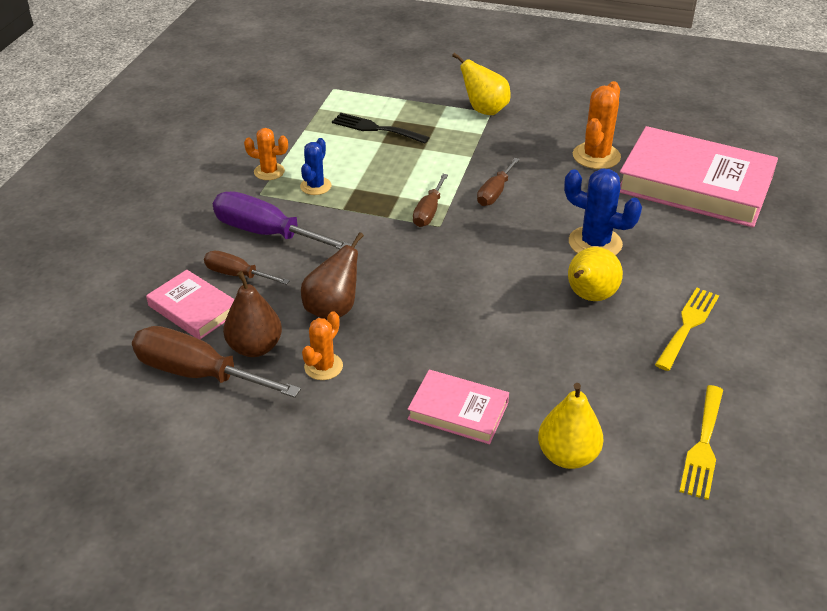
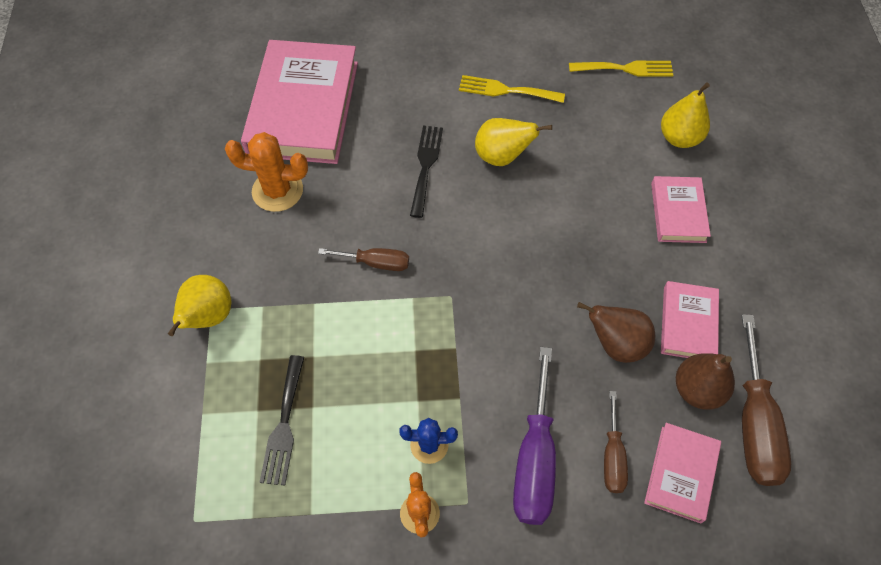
camera: 110 degrees left, 20 degrees up
(323, 366) = (687, 323): orange cactus -> pink book
(429, 212) = (432, 312): brown screwdriver -> none
(595, 243) = (426, 166): blue cactus -> black fork

